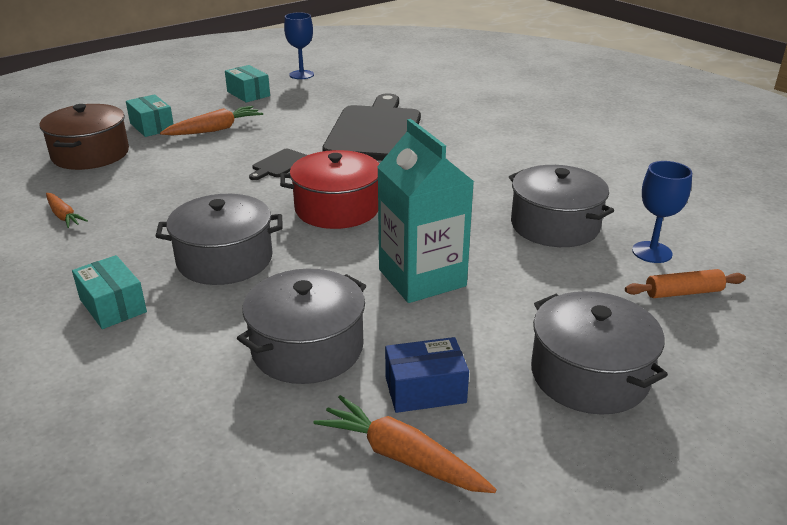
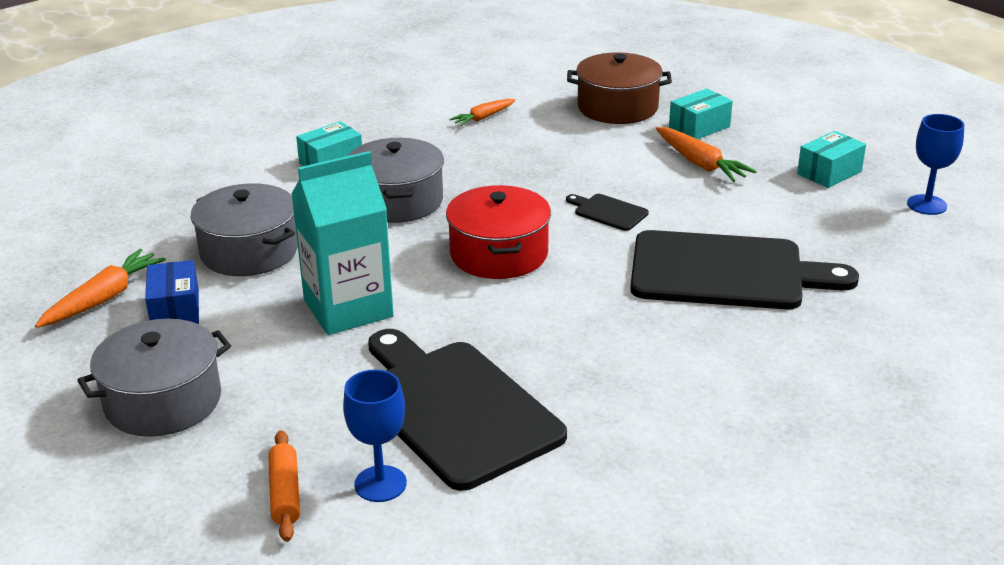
camera: 90 degrees right, 0 degrees up
(554, 225) = (454, 408): grey pot -> black cutting board

